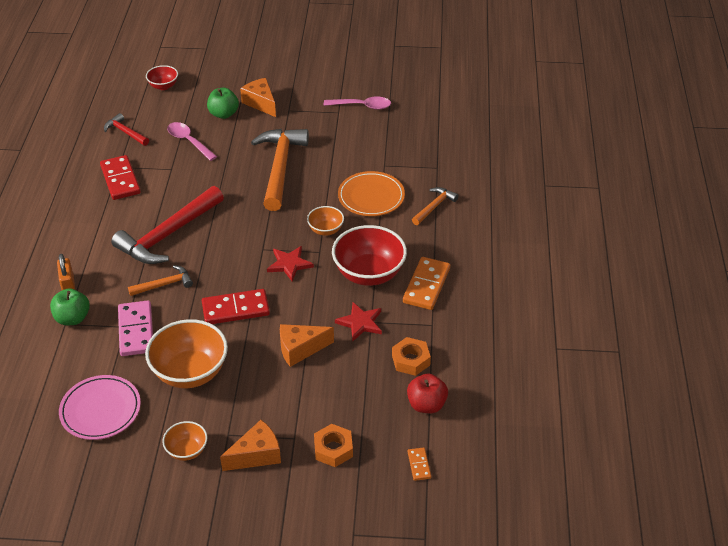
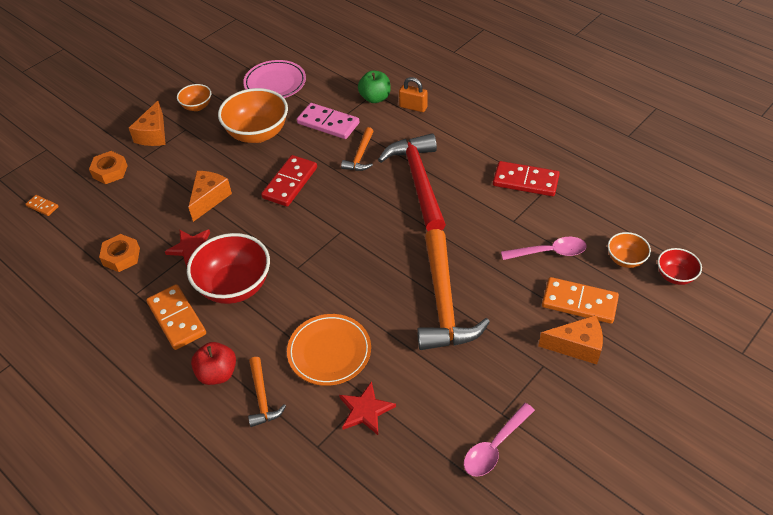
camera: 130 degrees right, 5 degrees up
(125, 132) = (603, 212): red hammer -> none
(223, 114) = (579, 302): green apple -> orange domino
(280, 167) = (443, 302): orange hammer -> orange hammer turned 45 degrees clockwise
(289, 264) = (303, 239): red star -> red star (365, 410)
(326, 230) = (319, 287): orange bowl -> orange bowl (625, 259)
(426, 405) = (76, 240): red apple -> red apple (217, 373)

